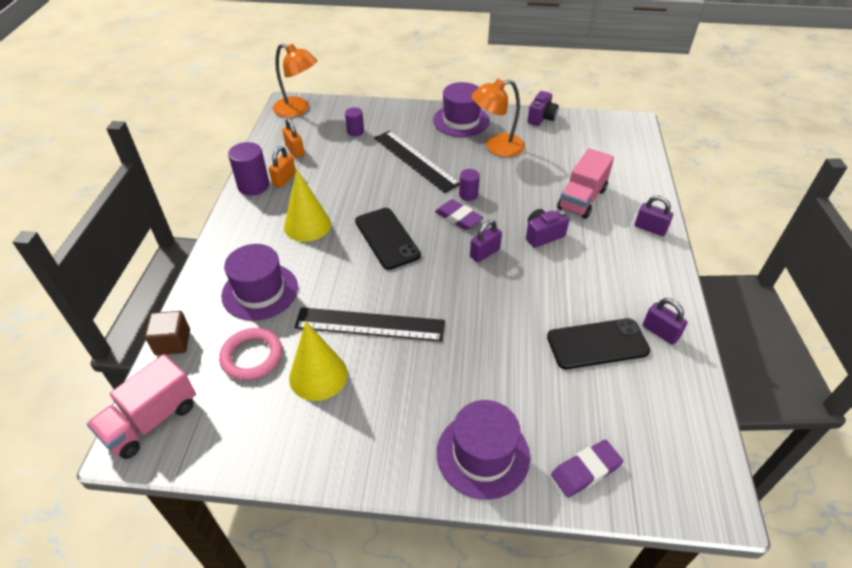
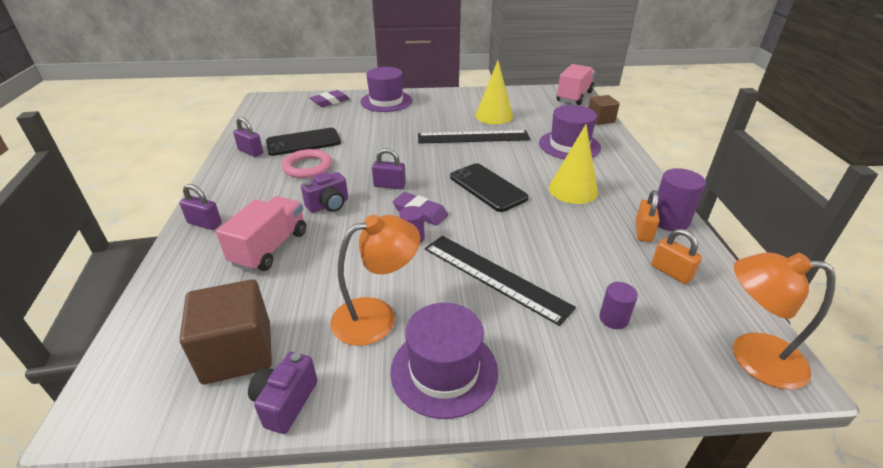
camera: 170 degrees right, 10 degrees down
(252, 356) = (542, 119): pink ring -> pink ring (307, 167)
(484, 253) = (389, 185): purple padlock -> purple padlock turned 60 degrees clockwise
(575, 139) = (237, 352): none -> brown cube

